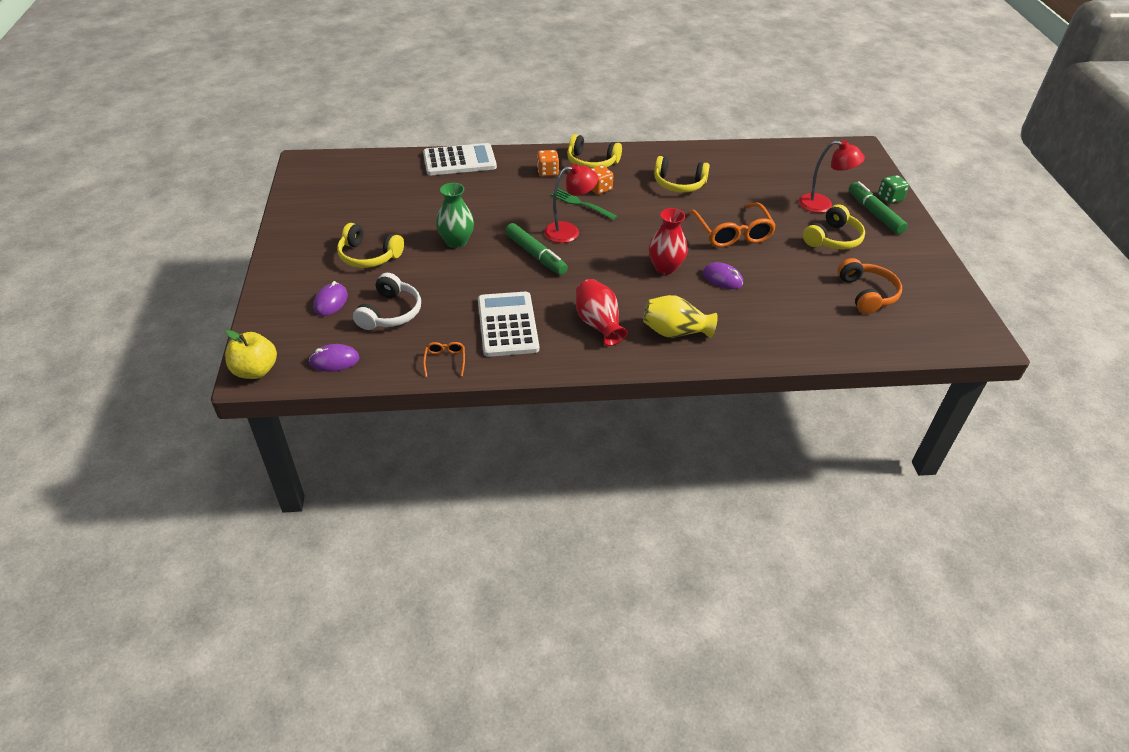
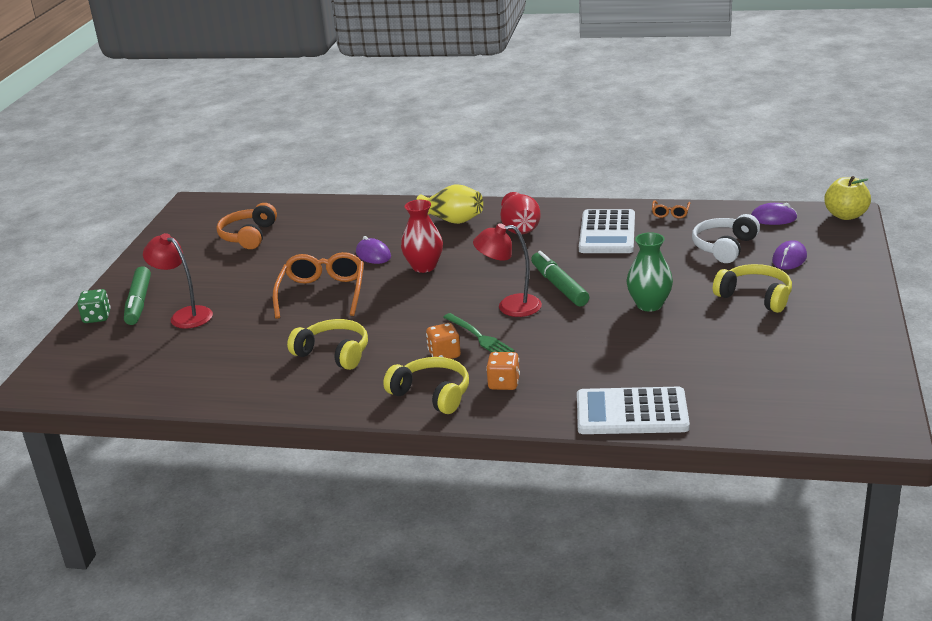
camera: 160 degrees left, 15 degrees down
(833, 239) = (219, 281): yellow headphones -> none

